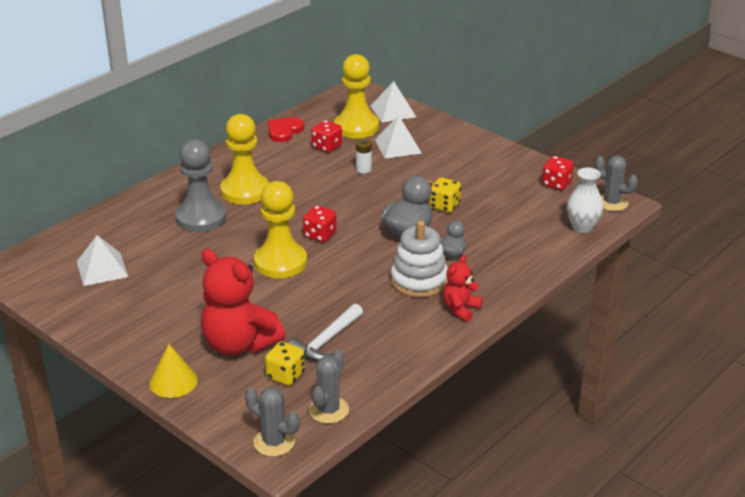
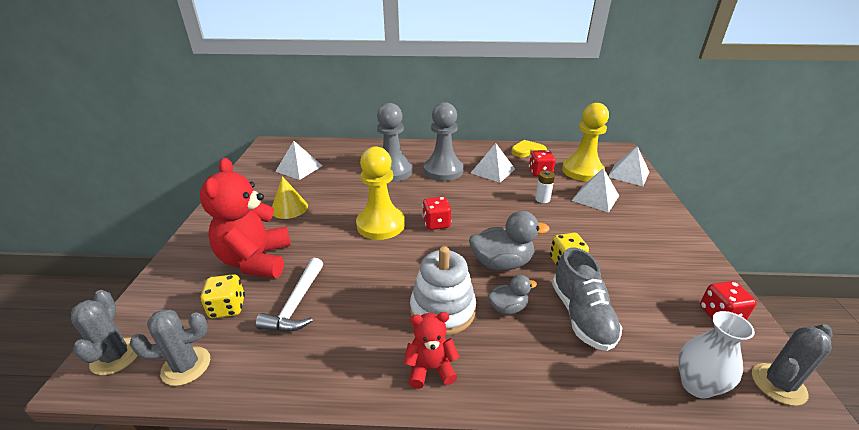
camera: 50 degrees right, 0 degrees up
(173, 381) = (185, 255): yellow cone -> yellow cone (289, 208)
(245, 191) = (443, 170): yellow pawn -> grey pawn
(284, 131) = (527, 151): red heart -> yellow heart
(287, 167) = (493, 171): none -> white pyramid
(326, 341) = (296, 304): white hammer -> white hammer turned 75 degrees counterclockwise
(494, 231) = (581, 316): none -> grey shoe
(611, 203) = (778, 384): grey cactus -> grey cactus turned 60 degrees clockwise

